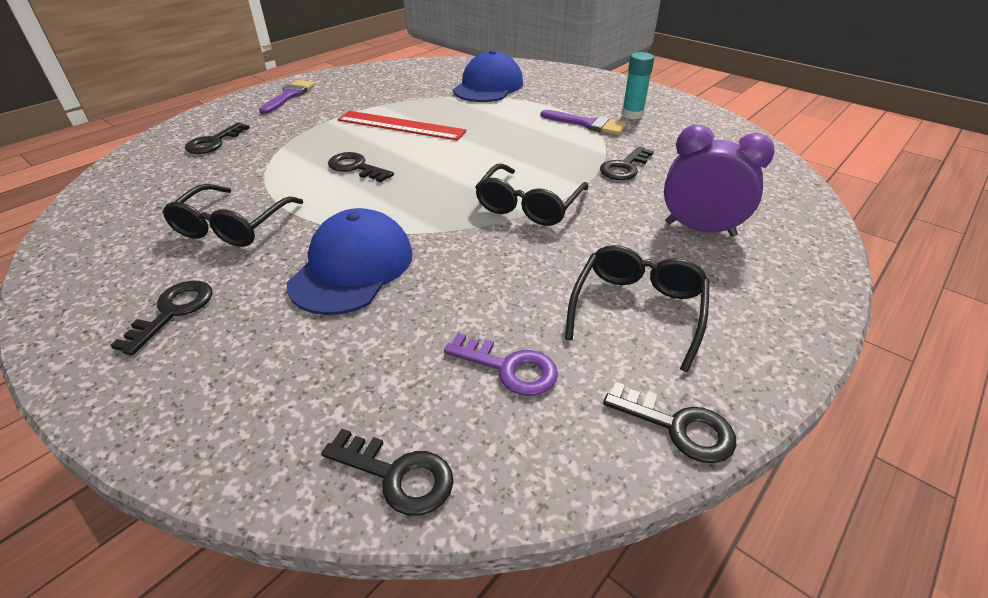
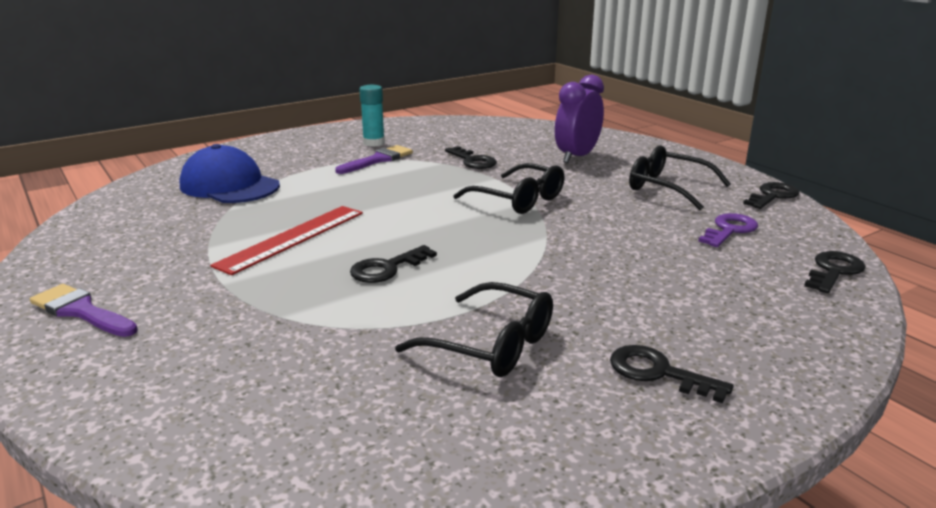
camera: 75 degrees left, 15 degrees down
(214, 142) = (209, 374): black key -> none
(352, 267) = (597, 277): blue cap -> none

